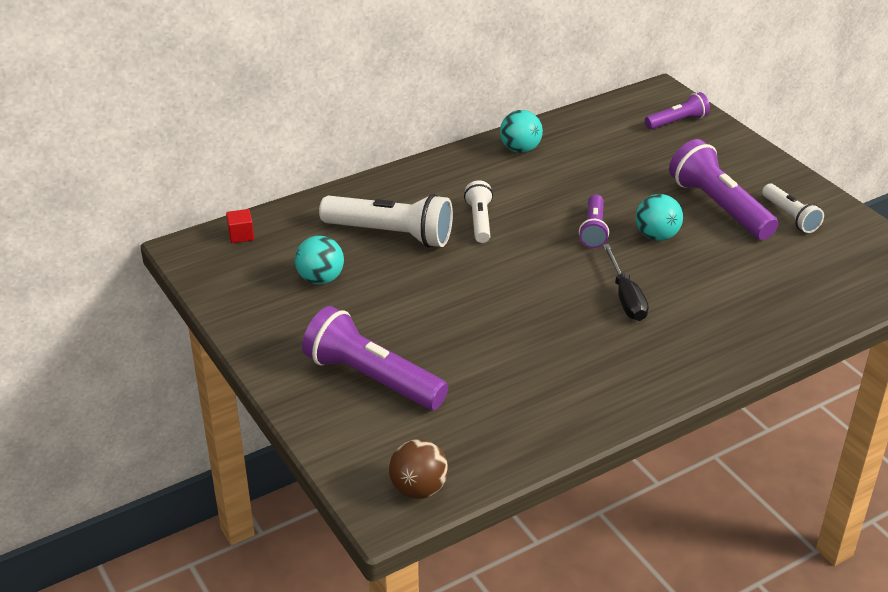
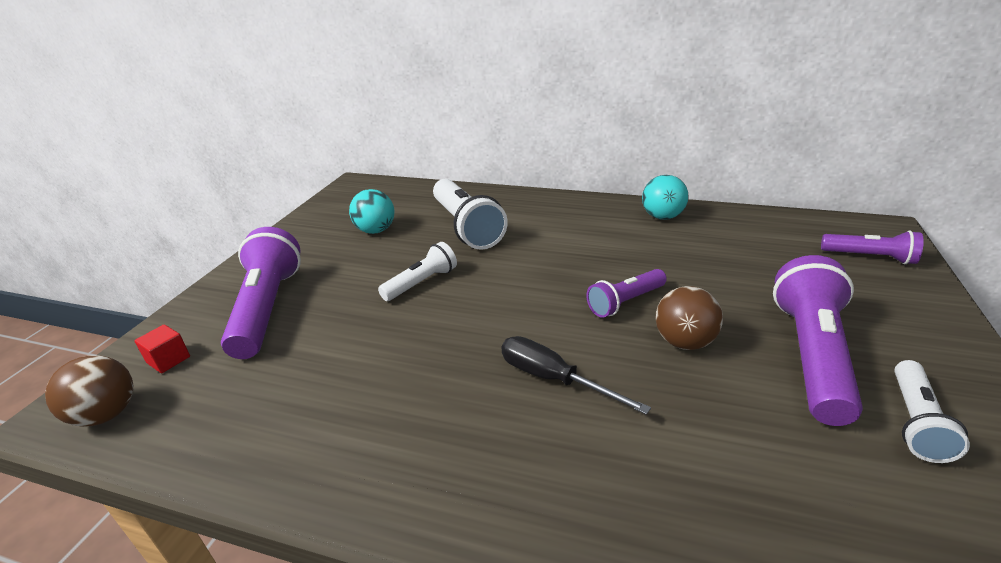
camera: 50 degrees right, 5 degrees down
(241, 235) = (390, 189): red cube -> red cube (168, 360)
(479, 221) = (541, 248): white flashlight -> white flashlight (422, 283)
(625, 297) = (553, 379): black screwdriver -> black screwdriver turned 90 degrees clockwise
(656, 236) = (684, 342): turquoise ball -> brown ball

